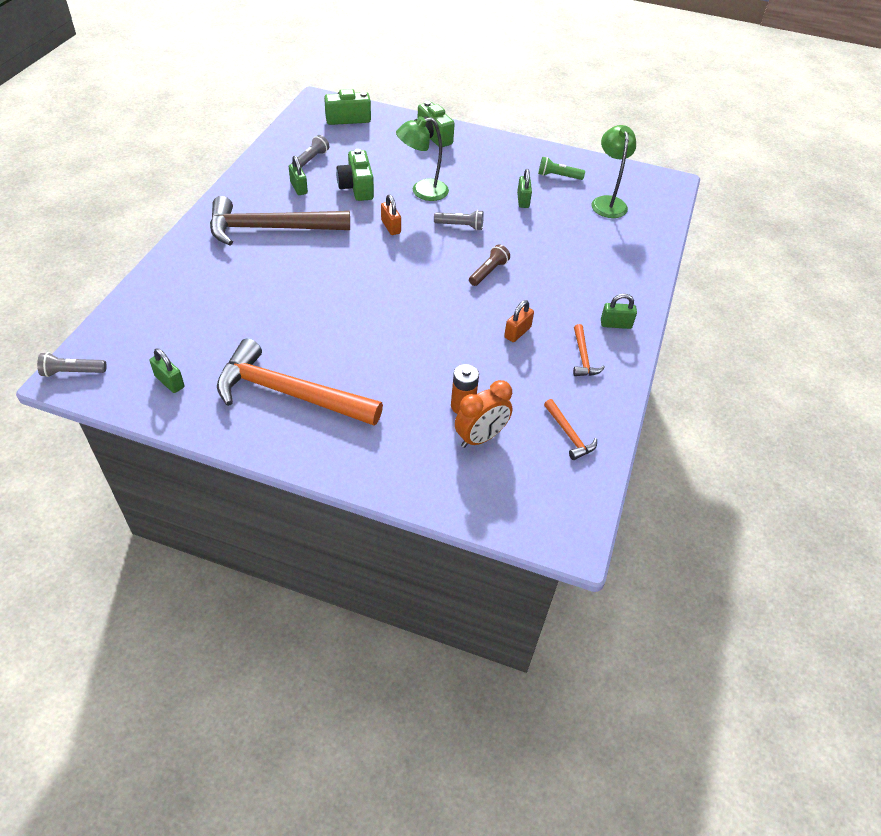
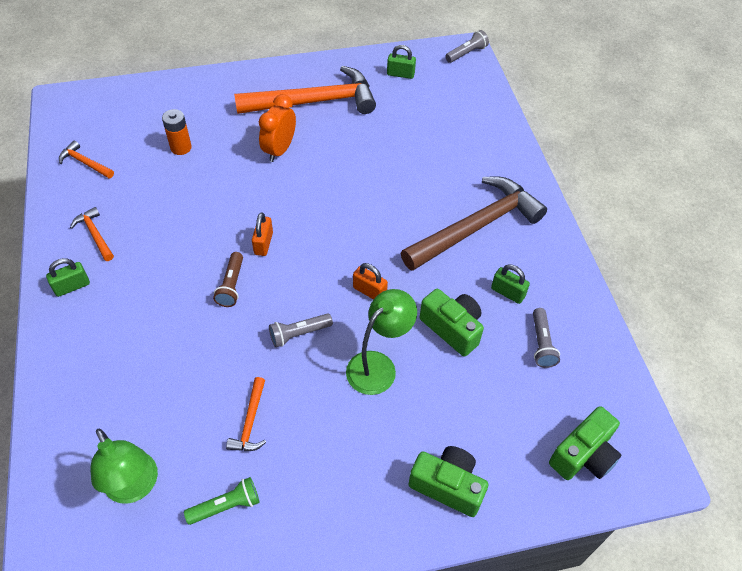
camera: 150 degrees right, 5 degrees up
(480, 438) = (154, 132): orange clock -> orange clock (279, 150)
(517, 332) = (167, 231): orange padlock -> orange padlock (263, 243)
(523, 200) = (250, 422): green padlock -> orange hammer

